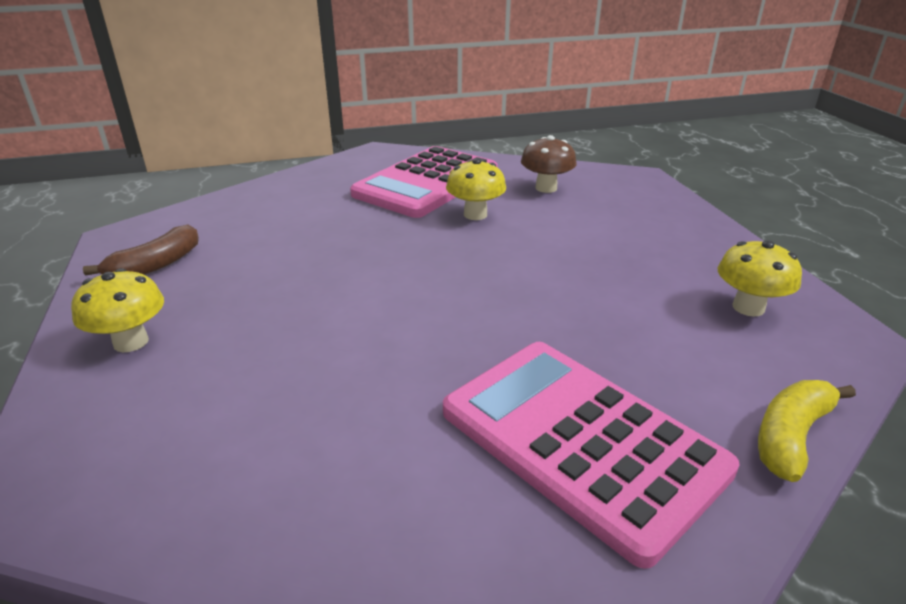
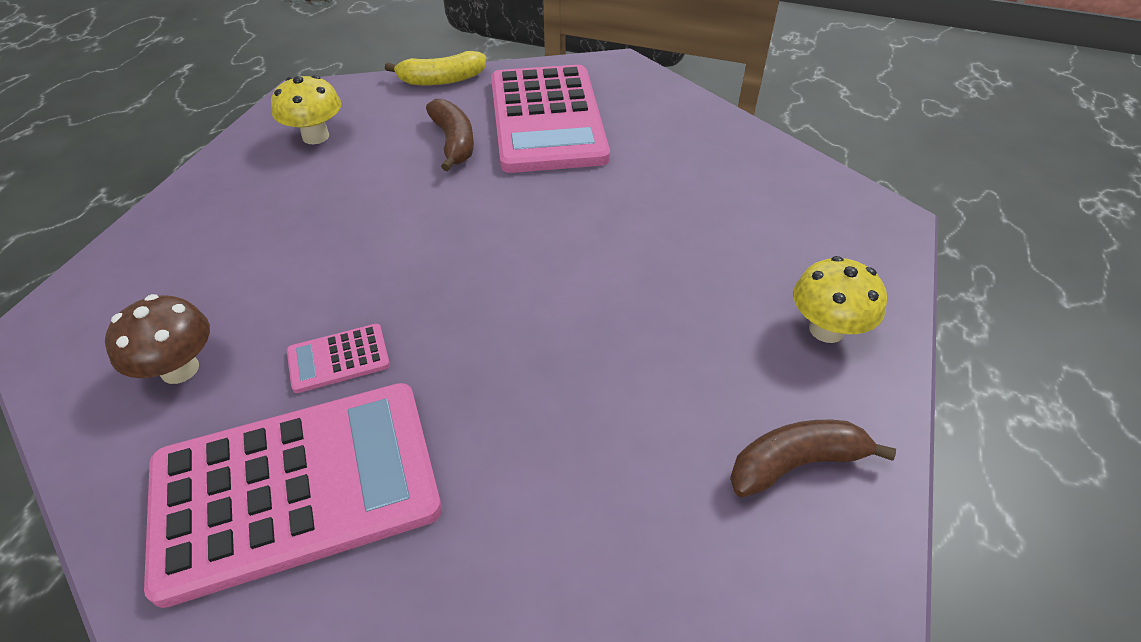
camera: 145 degrees left, 15 degrees up
(475, 214) = (338, 358): yellow mushroom -> pink calculator
(628, 359) = (454, 142): none -> brown banana

